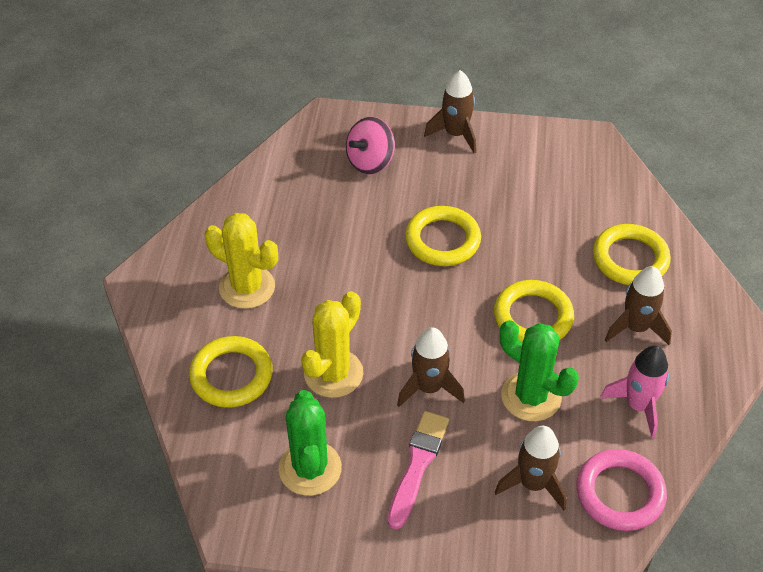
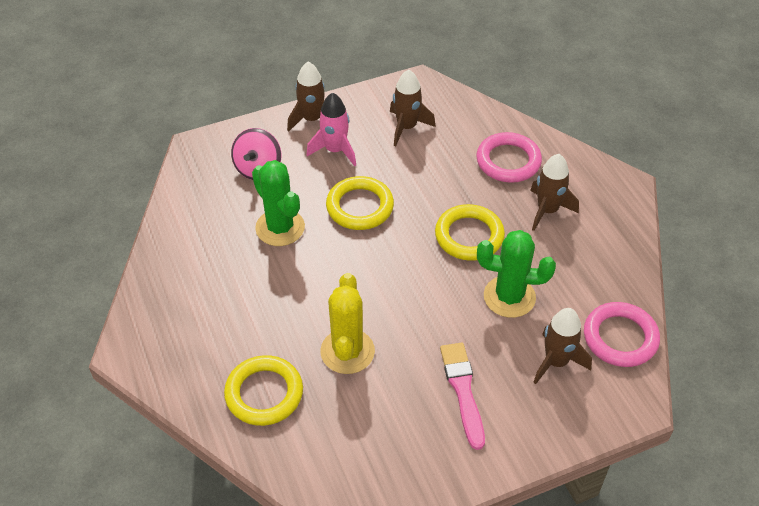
camera: 30 degrees left, 0 degrees up
(247, 287) = (226, 315): yellow cactus -> none
(310, 468) = (382, 436): green cactus -> green cactus (280, 228)
(429, 388) = (430, 327): brown rocket -> brown rocket (407, 127)
(630, 259) = (508, 161): yellow ring -> pink ring
(638, 405) = (588, 267): pink rocket -> pink rocket (335, 150)

